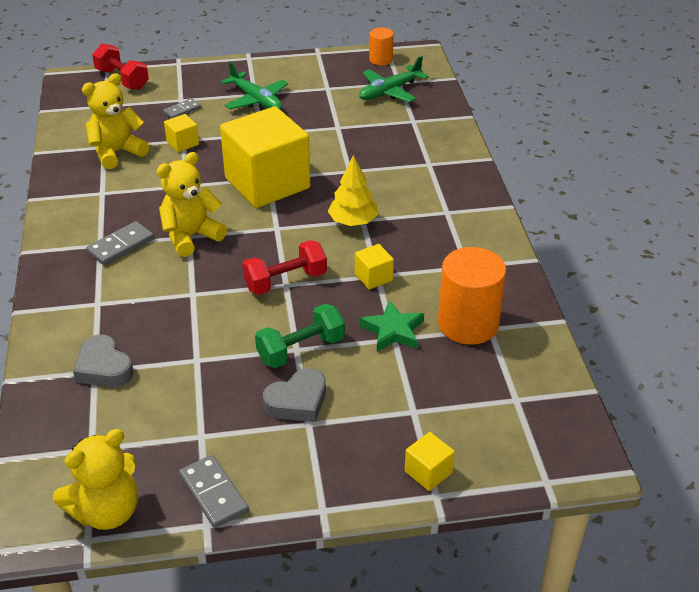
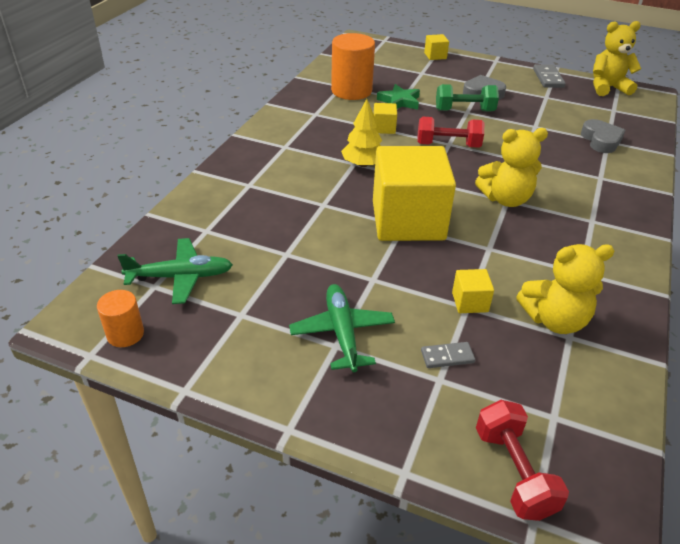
camera: 150 degrees left, 0 degrees up
(121, 246) = (572, 213): grey domino -> none

